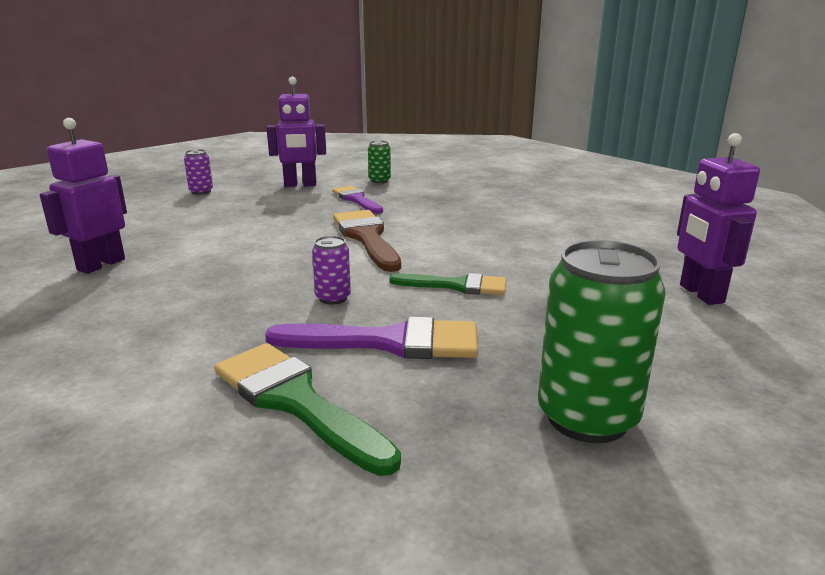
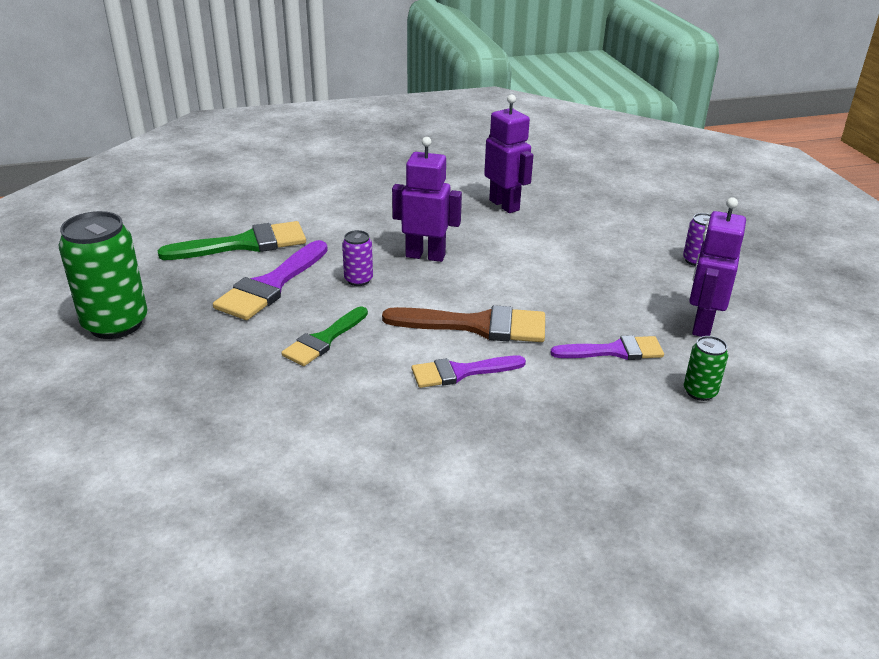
camera: 115 degrees right, 10 degrees up
(436, 232) = (460, 372): none -> purple brush
(700, 294) = (159, 477): purple robot -> purple robot (425, 256)

